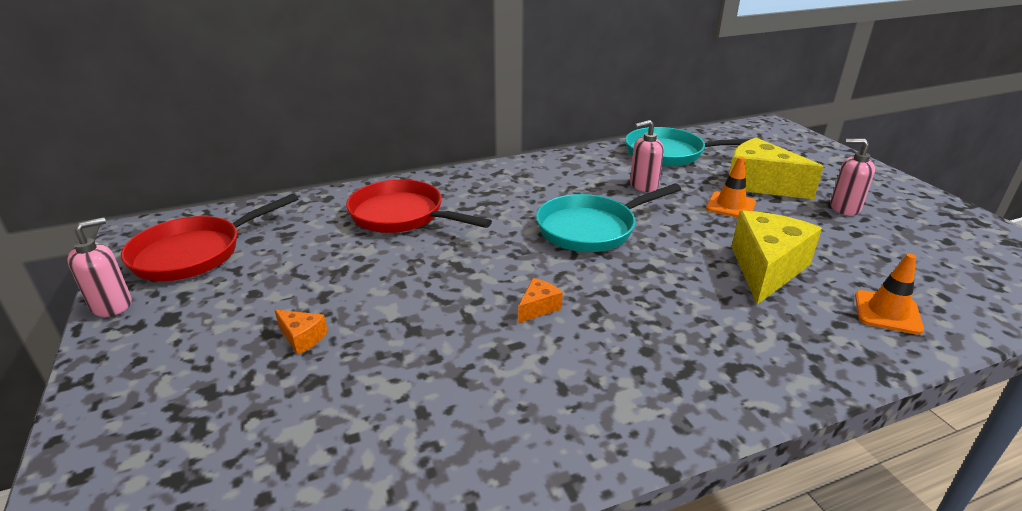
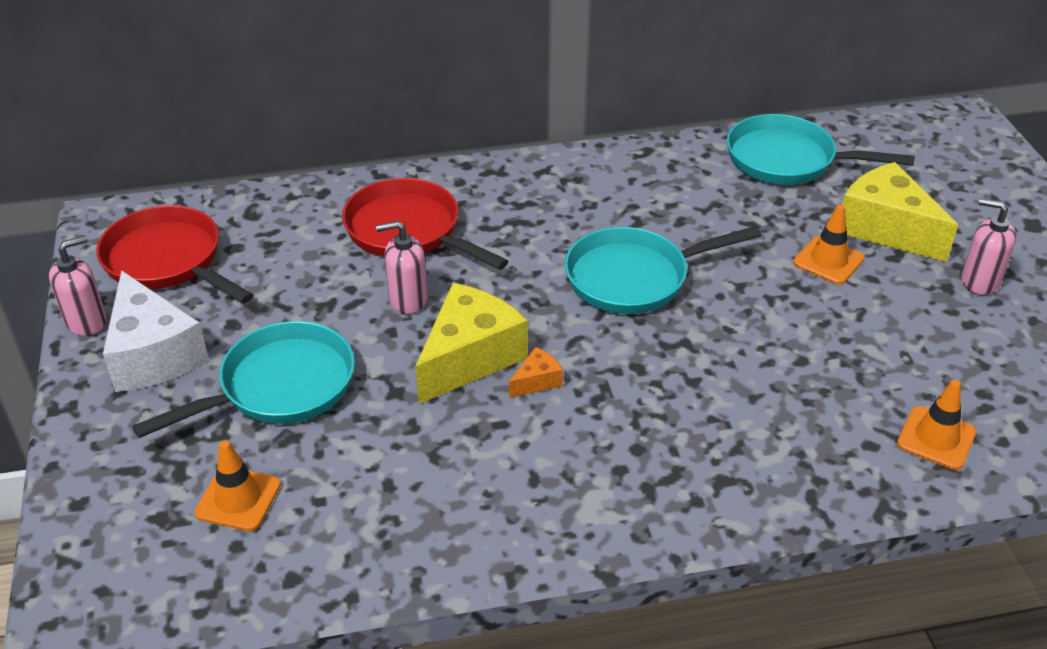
camera: 10 degrees right, 10 degrees up
(176, 325) = (153, 354): none -> white cheese
(194, 253) = (168, 261): red pan -> red pan turned 75 degrees clockwise
(264, 447) = (238, 499): none -> orange traffic cone
(302, 338) = (280, 387): orange cheese -> turquoise pan
(643, 185) = (727, 214): pink soap dispenser -> pink soap dispenser (407, 299)
(766, 269) = (824, 362): yellow cheese -> yellow cheese (470, 357)

